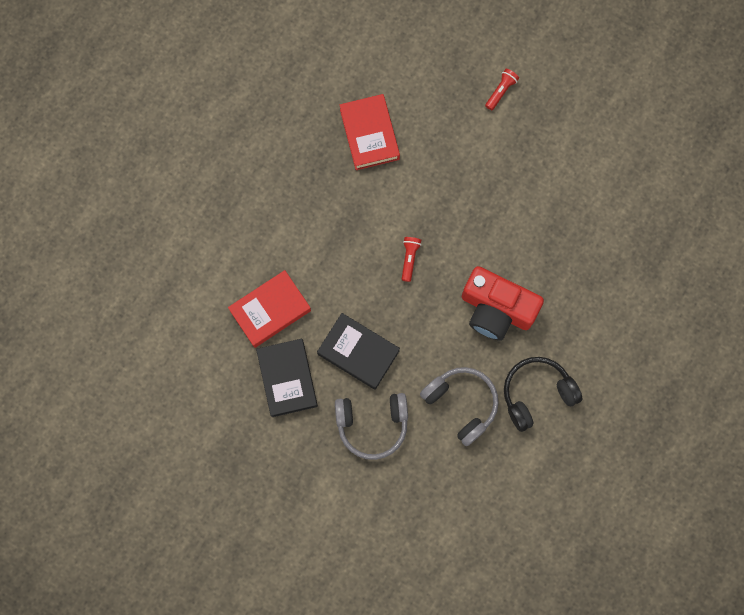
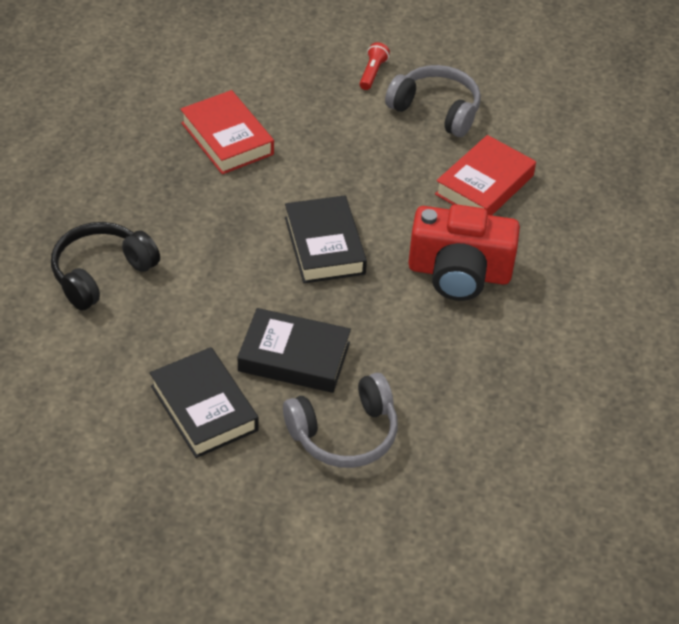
camera: 20 degrees left, 30 degrees down
(270, 310) = (155, 337): red book -> red book (484, 185)
(409, 258) = (324, 245): red flashlight -> black book
(461, 404) = (458, 382): grey headphones -> grey headphones (436, 110)
(536, 393) = (552, 349): black headphones -> black headphones (101, 273)

